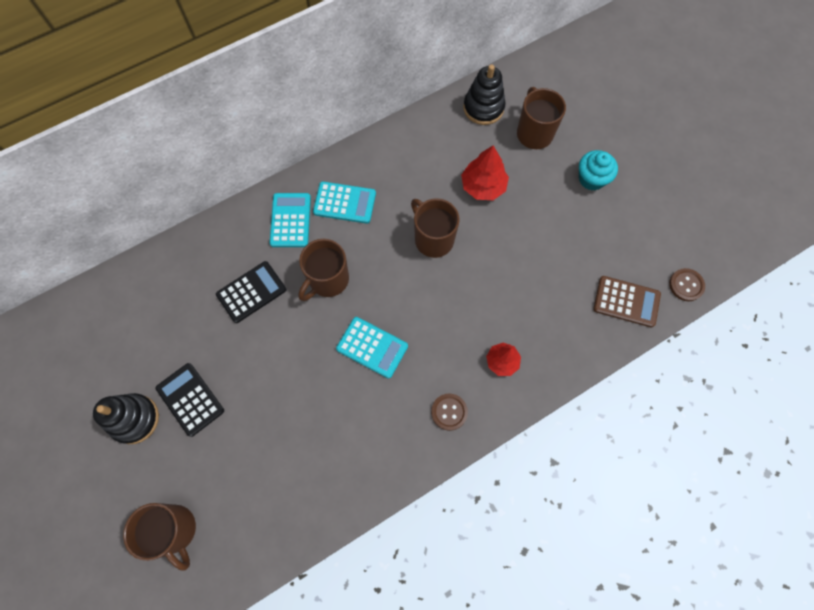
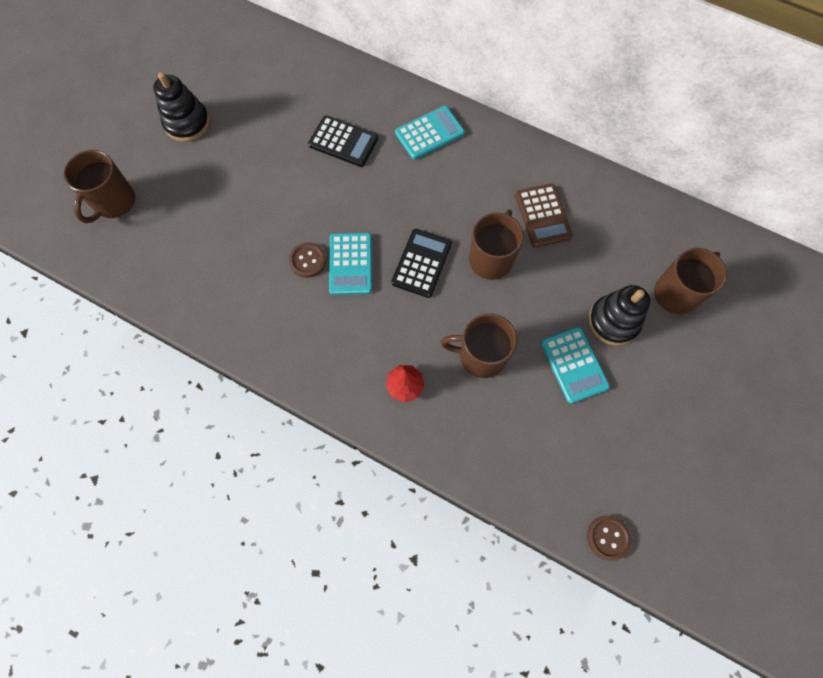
camera: 60 degrees right, 0 degrees up
(190, 399) = (224, 151): black calculator -> black calculator (421, 263)
(328, 280) = (392, 193): brown mug -> brown mug (481, 356)
(344, 203) = (476, 166): turquoise calculator -> turquoise calculator (574, 365)
(449, 412) = (327, 362): brown button -> brown button (308, 260)
(483, 108) = (668, 230): black stacking toy -> black stacking toy (613, 321)
(483, 186) = (579, 275): red tree -> none
(591, 179) = (665, 376): turquoise cupcake -> none
(626, 301) = (546, 479): brown calculator -> brown calculator (543, 216)

